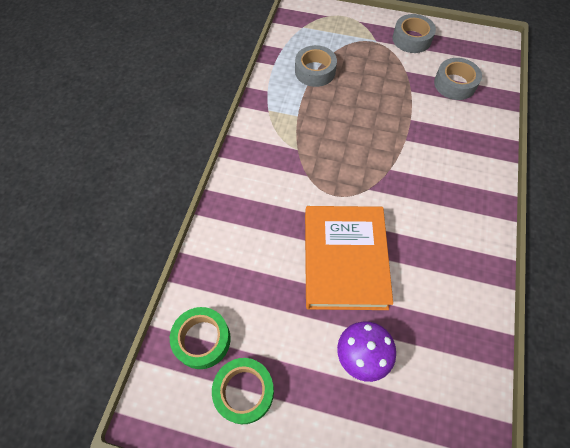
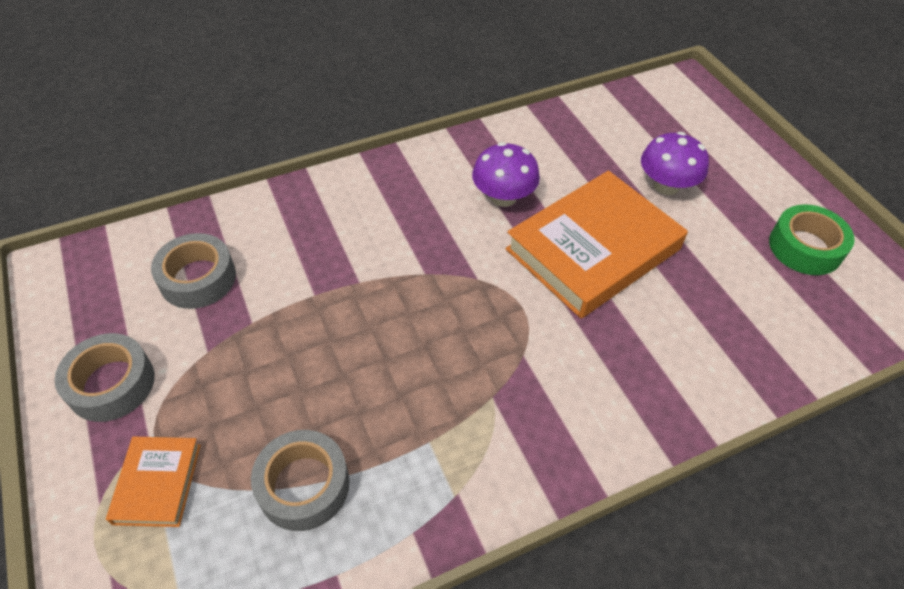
camera: 130 degrees left, 10 degrees down
(202, 340) = (818, 314): green tape -> none
(353, 36) = (157, 483): none -> orange book
(422, 245) = (503, 197): none -> purple mushroom

